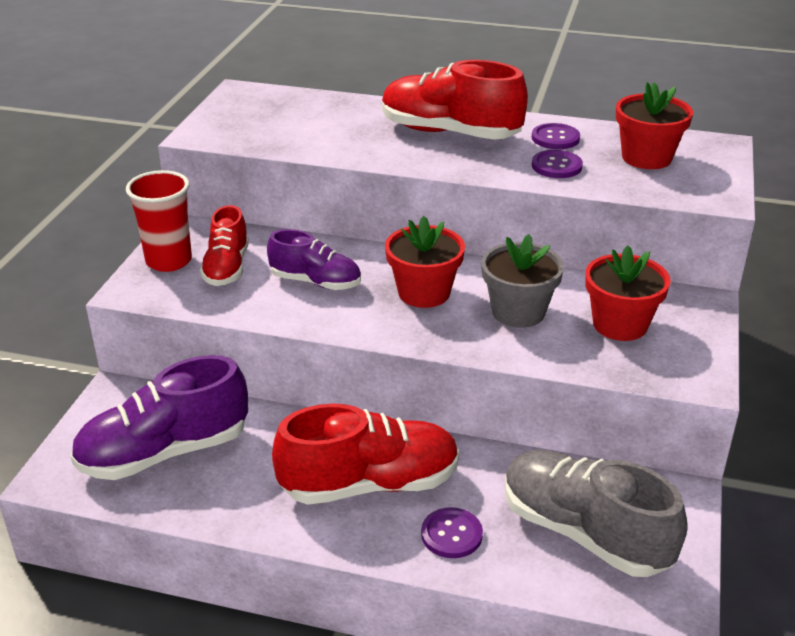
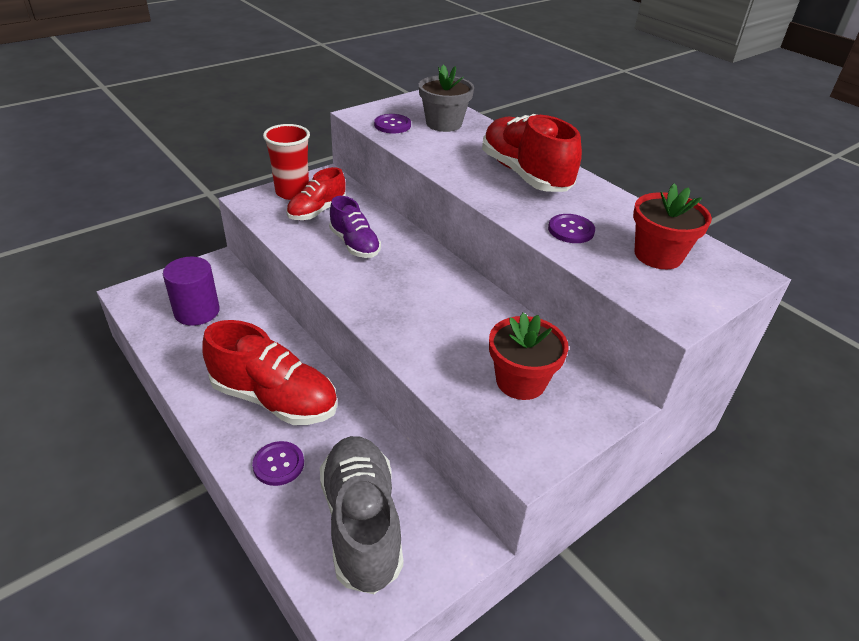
camera: 35 degrees right, 5 degrees up
(164, 452) = (197, 311): purple shoe -> purple cylinder
(424, 293) = (411, 285): red flower pot -> none
(518, 312) = (457, 331): grey flower pot -> grey flower pot (444, 124)
(555, 138) = (601, 209): purple button -> purple button (392, 125)

